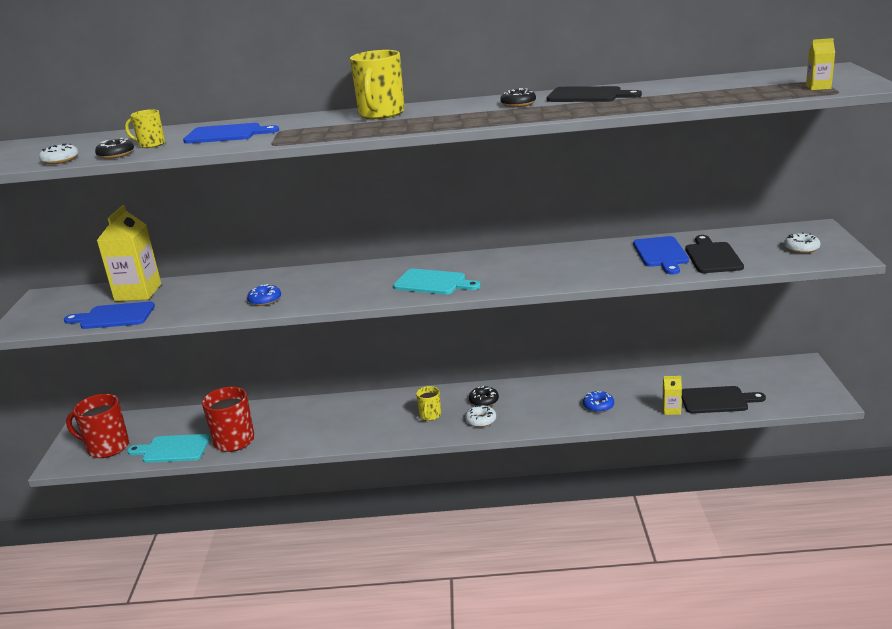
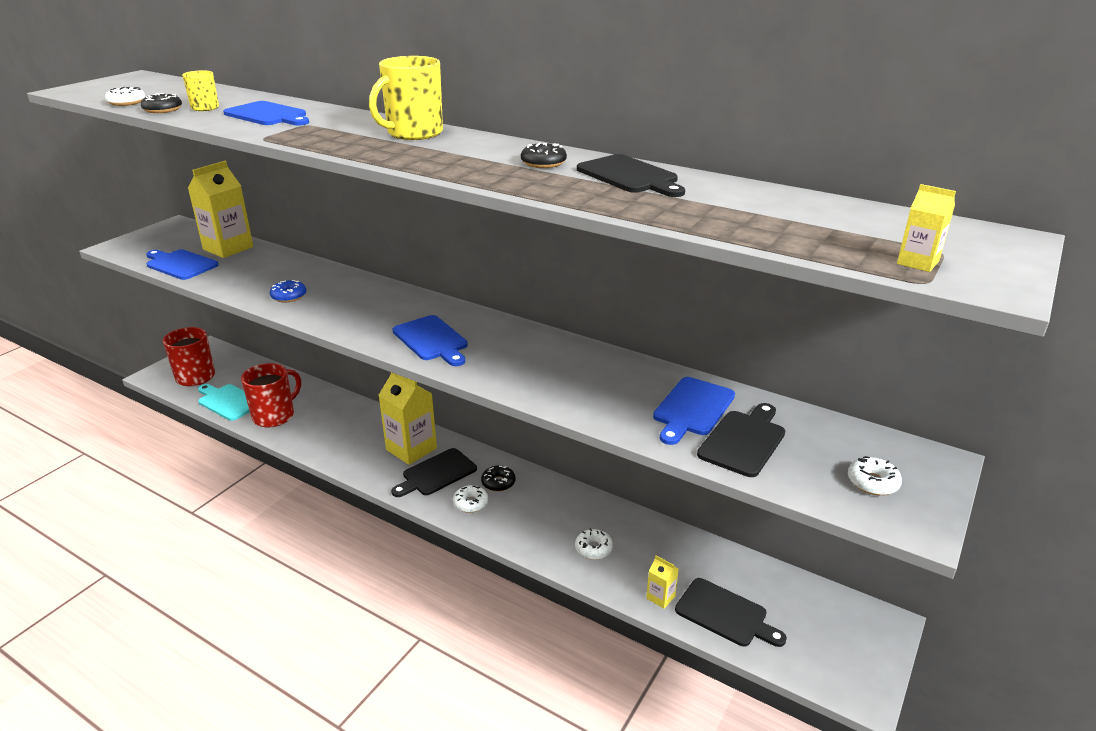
camera: 30 degrees right, 5 degrees up
(388, 410) = (411, 449): none -> yellow carton
(430, 415) = (436, 473): yellow mug -> black cutting board
(433, 283) = (431, 340): turquoise cutting board -> blue cutting board
(598, 406) = (593, 549): blue donut -> white donut

